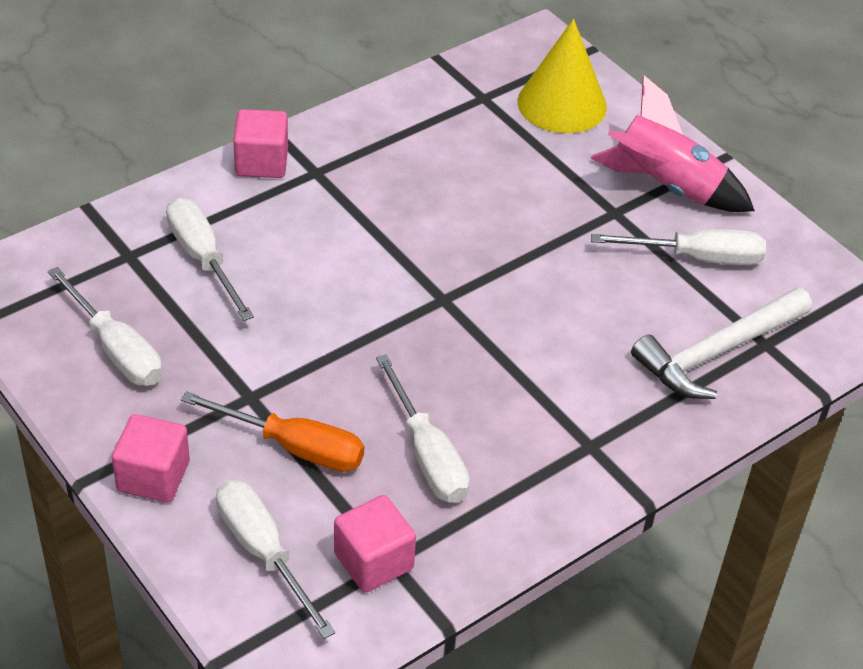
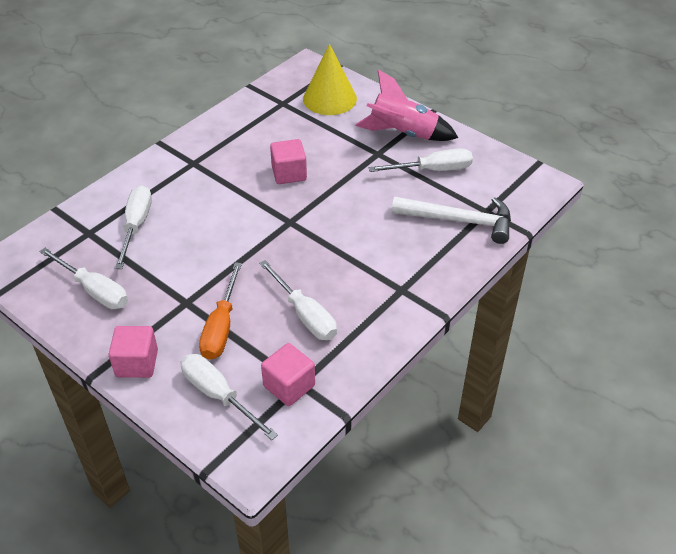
camera: 10 degrees left, 0 degrees up
(203, 259) = (136, 226): white screwdriver -> white screwdriver turned 45 degrees clockwise
(261, 162) = (158, 163): pink cube -> pink cube (289, 173)
(294, 447) = (221, 327): orange screwdriver -> orange screwdriver turned 90 degrees clockwise
(716, 352) = (459, 221): white hammer -> white hammer turned 120 degrees counterclockwise

